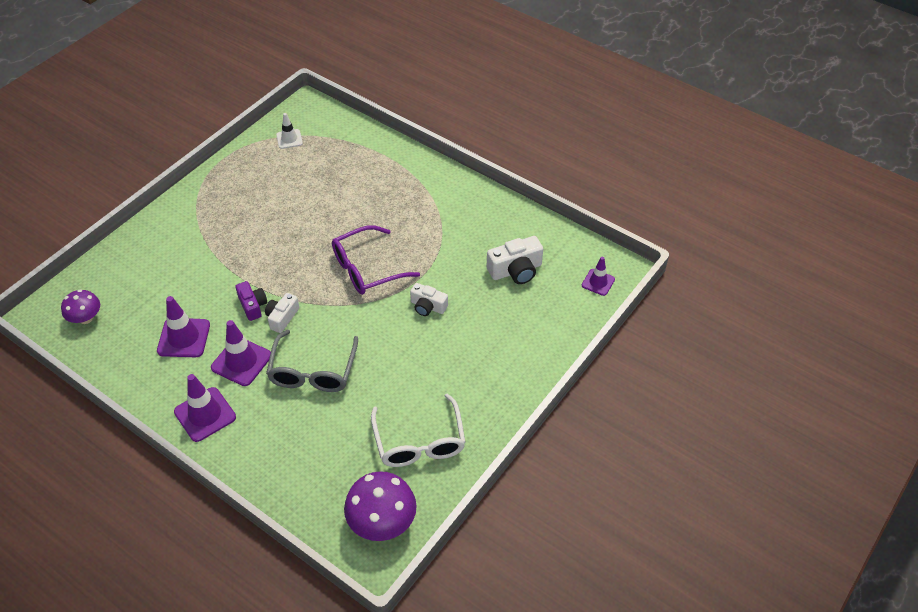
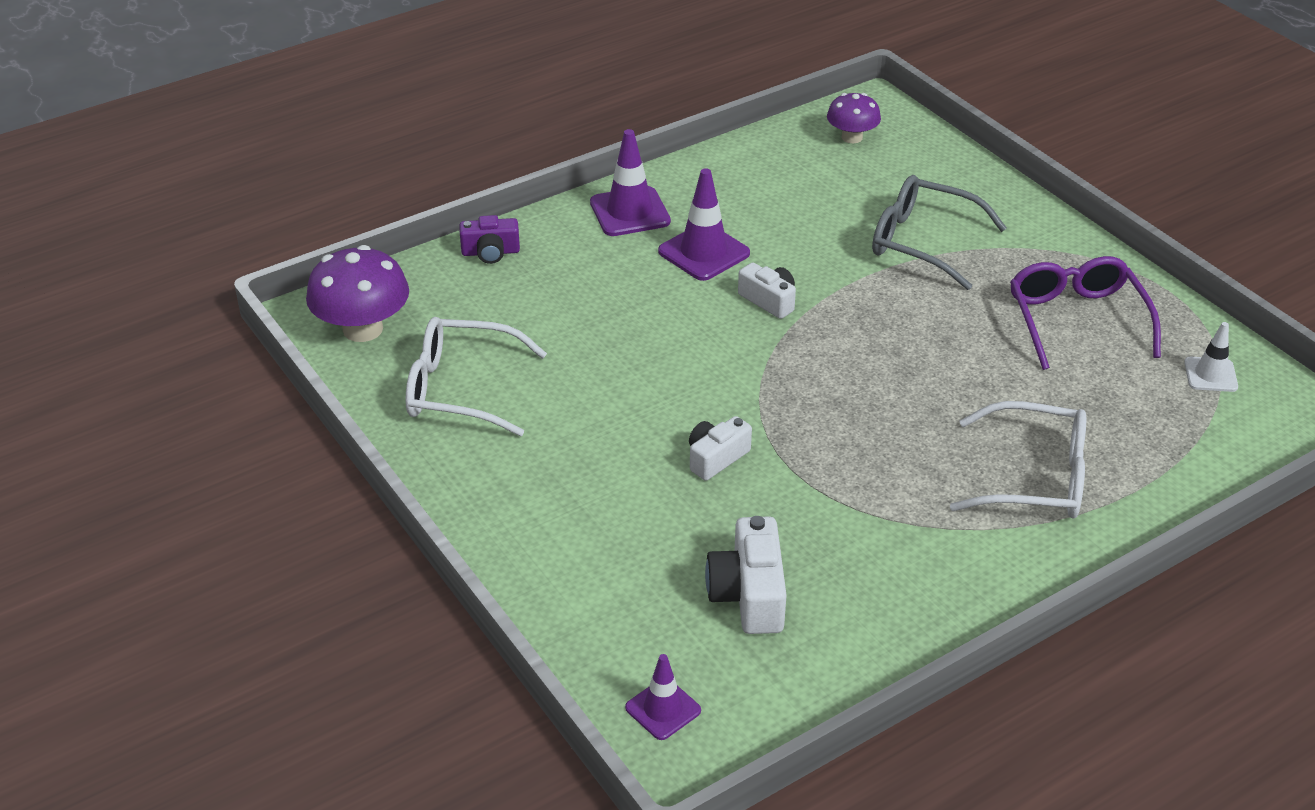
camera: 110 degrees right, 10 degrees down
(184, 338) = (774, 210): purple traffic cone -> none
(253, 306) = (807, 277): purple camera -> purple camera (490, 252)
(313, 371) = (649, 313): grey glasses -> grey glasses (923, 242)
(367, 269) = (834, 406): purple glasses -> purple glasses (1076, 320)
(391, 188) = (1035, 478): none -> white glasses

